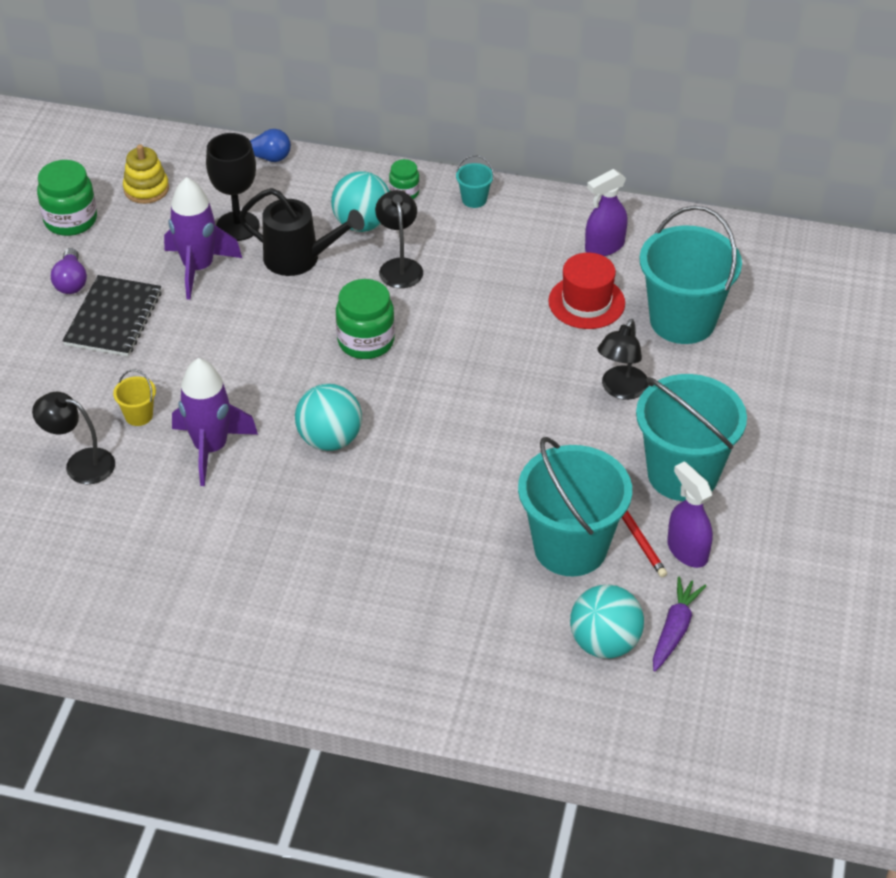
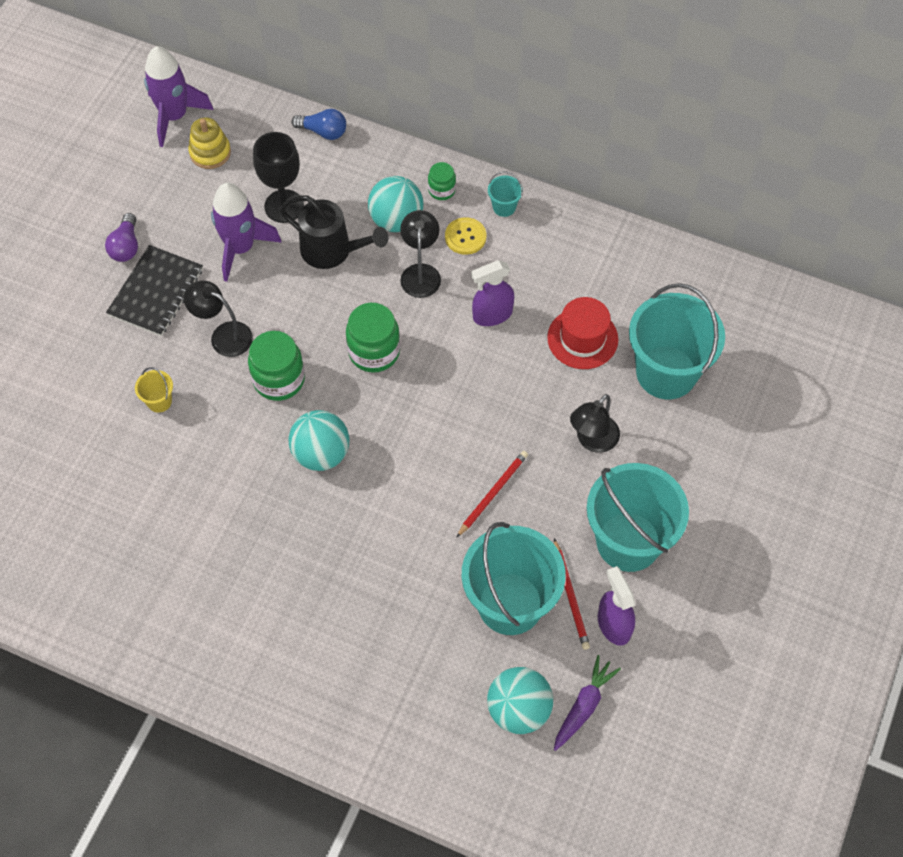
camera: 10 degrees right, 15 degrees up
(70, 220) = (137, 178): green jar -> green jar (279, 379)
(80, 464) = (100, 445): black lamp -> black lamp (223, 335)
(211, 448) = (216, 446): purple rocket -> purple rocket (175, 116)
(439, 230) = (465, 237): none -> yellow button
(526, 450) = (493, 493): none -> red pencil
(604, 247) = (612, 278): purple spray bottle -> purple spray bottle (492, 315)

